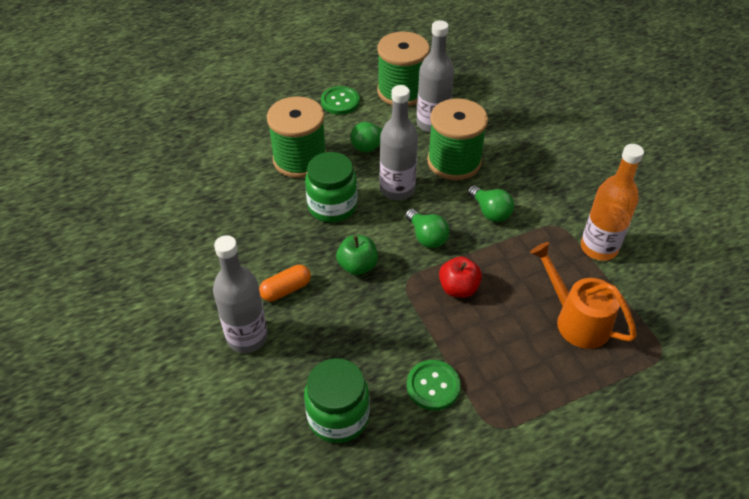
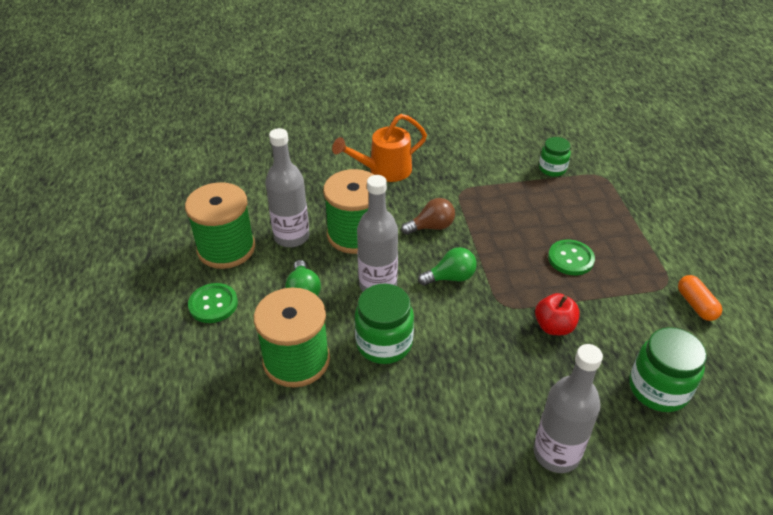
camera: 75 degrees left, 5 degrees down
(286, 289) = (495, 406): orange capsule -> orange capsule (696, 305)
(357, 266) = (476, 338): green apple -> none
(433, 386) = (626, 313): green button -> green button (570, 259)
(458, 288) = (519, 270): red apple -> red apple (554, 326)
(490, 212) = (431, 227): green light bulb -> brown light bulb
(576, 319) = (564, 209): orange watering can -> orange watering can (384, 170)
(599, 248) = (492, 176): orange bottle -> none
(645, 302) = (552, 169): none -> green jar

